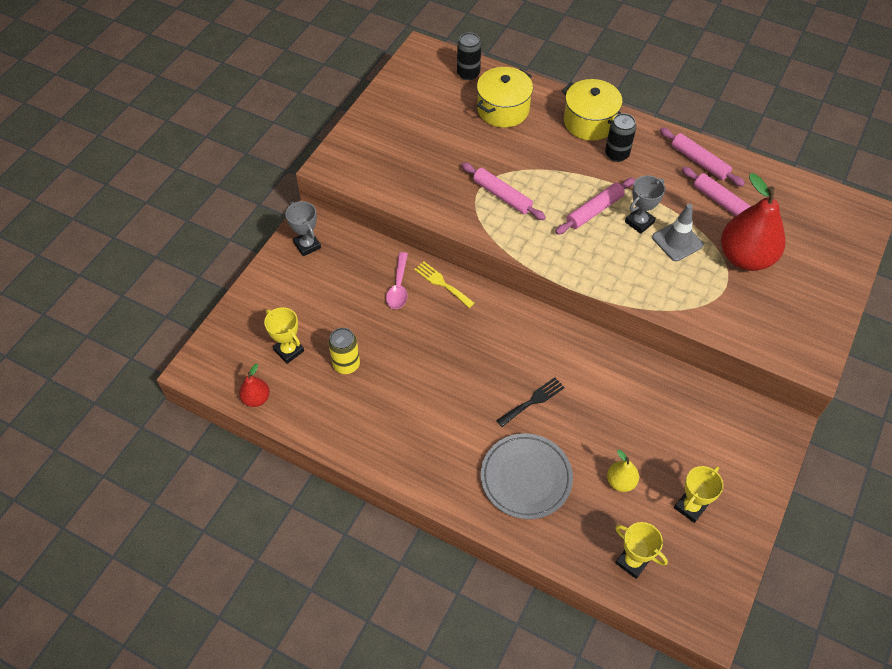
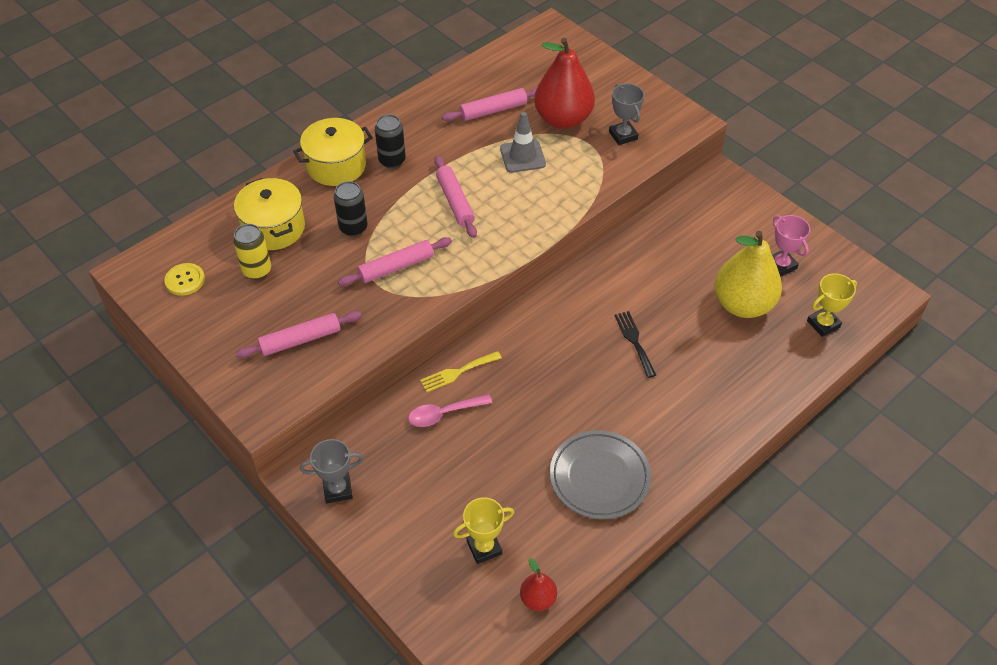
camera: 70 degrees left, 5 degrees down
(346, 364) = (527, 493): yellow can -> yellow can (257, 270)
(398, 287) = (444, 414): pink spoon -> pink spoon turned 135 degrees clockwise
(428, 81) = (185, 280): none -> yellow button
(468, 74) = (198, 241): black can -> black can (353, 228)
(526, 478) = (718, 374): grey plate -> grey plate (599, 477)
(620, 481) = (742, 304): yellow pear -> yellow pear, size x2.12
(639, 222) = (486, 174): grey trophy -> grey trophy (623, 135)
(690, 507) = (781, 265): yellow trophy -> pink trophy
(699, 161) = (435, 107): pink rolling pin -> pink rolling pin (300, 340)

